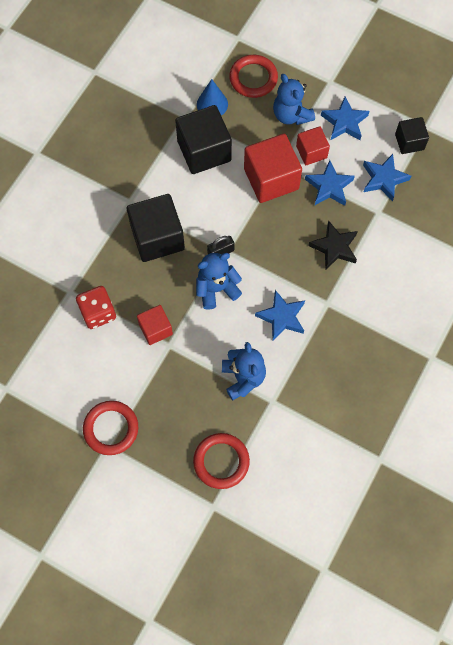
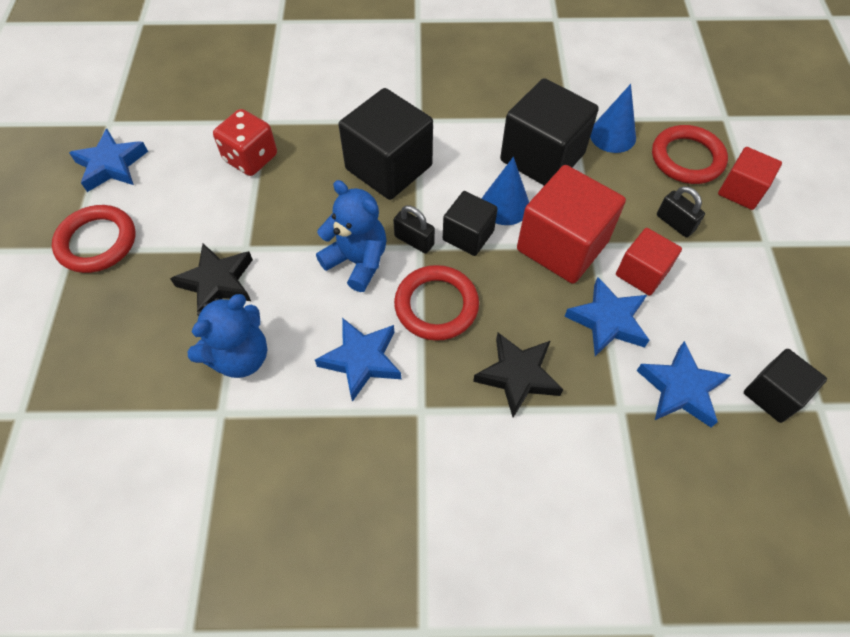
camera: 60 degrees right, 10 degrees down
(155, 329) = (260, 223): red cube -> red cube (741, 191)
(185, 370) = (217, 283): none -> black star
(221, 461) = (95, 391): red ring -> red ring (436, 305)
(226, 191) = (505, 205): none -> blue cone
(234, 222) = (468, 235): none -> black cube
(291, 115) = (675, 223): blue teddy bear -> black padlock
(344, 122) = (723, 291): blue star -> blue star (111, 165)

